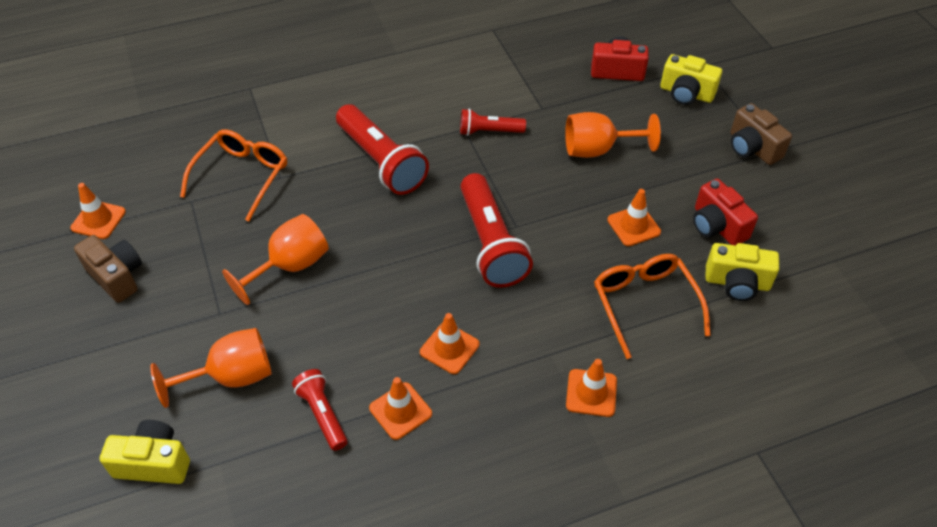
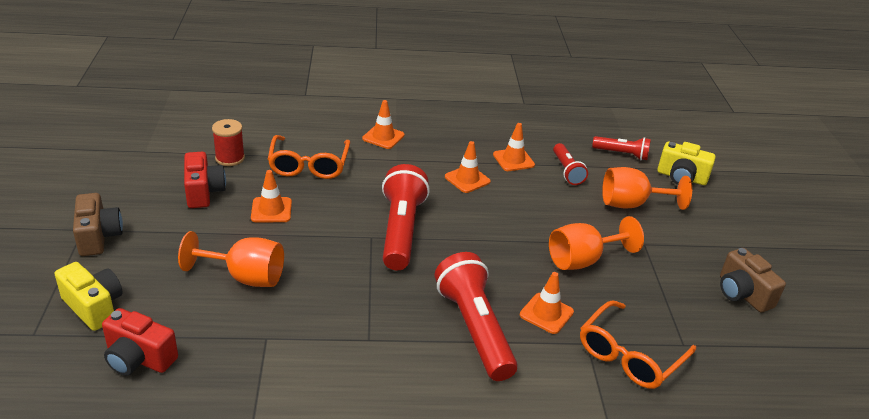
camera: 165 degrees left, 15 degrees down
(98, 220) = (779, 351): orange traffic cone -> orange traffic cone (546, 313)
(489, 131) = (343, 328): red flashlight -> red flashlight (622, 154)
(737, 283) = (230, 158): yellow camera -> red spool

